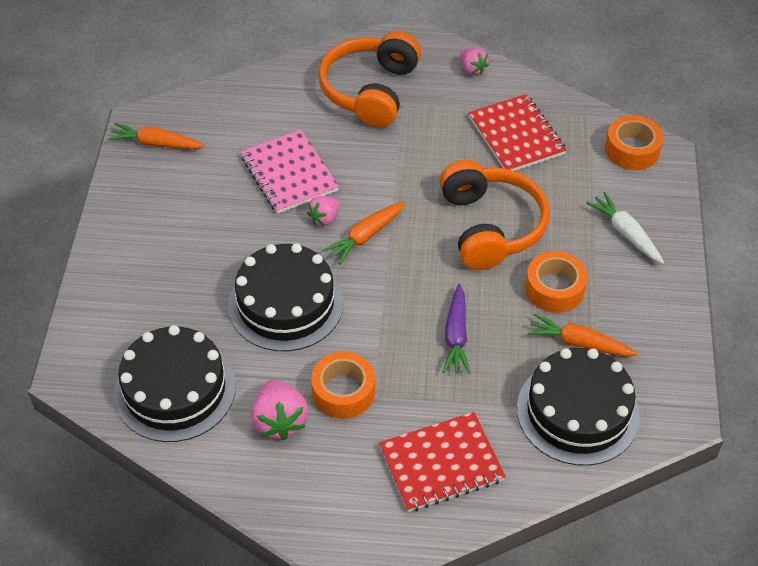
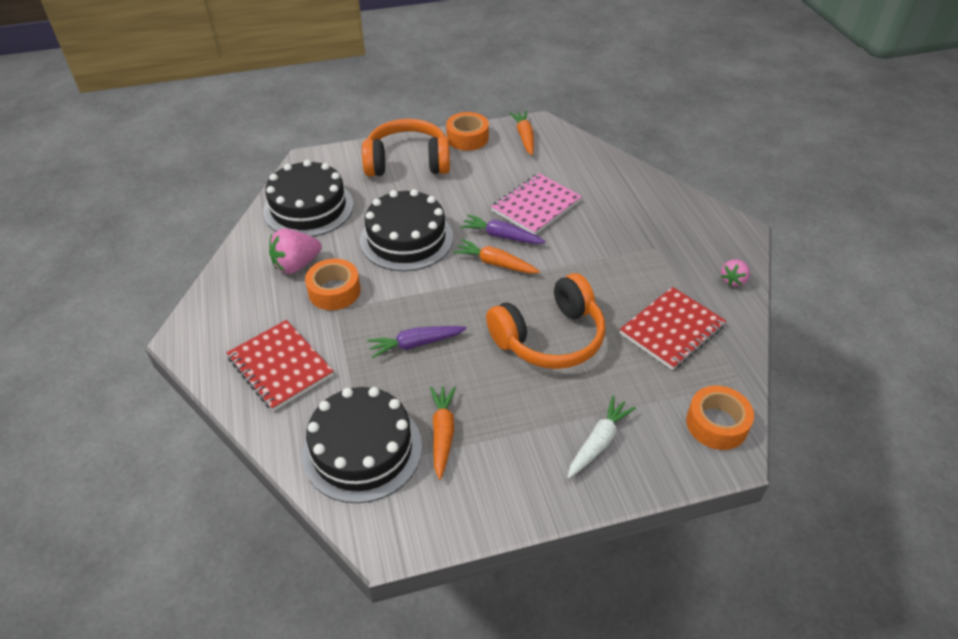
camera: 70 degrees right, 5 degrees down
(324, 218) = (501, 236): pink strawberry -> purple carrot
(370, 90) = (657, 225): orange headphones -> orange headphones (407, 162)
(554, 289) = (499, 400): orange tape -> orange tape (467, 138)

